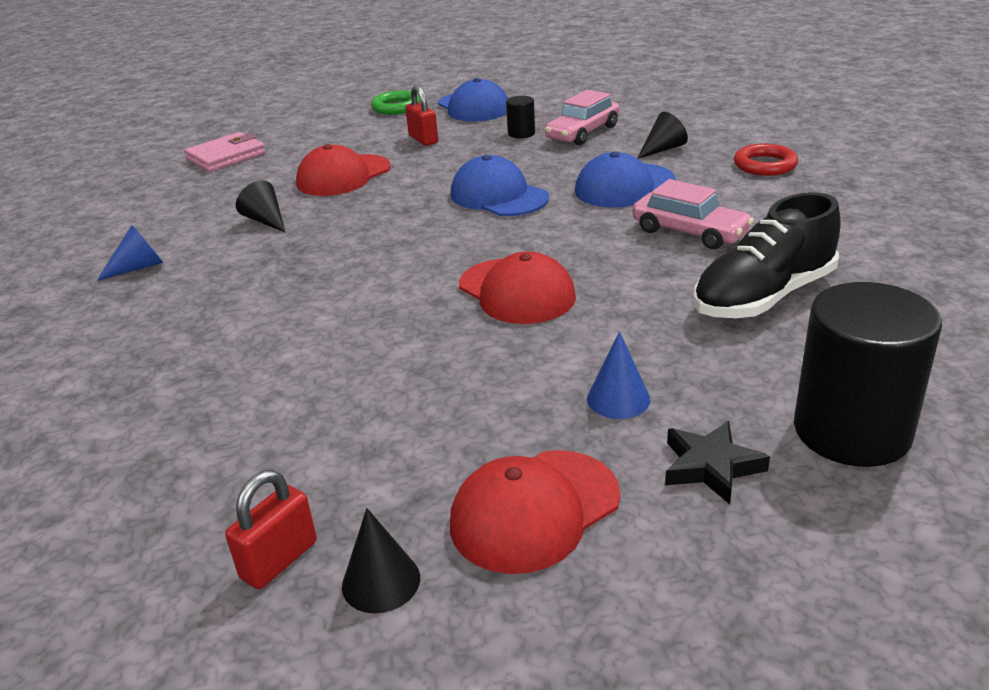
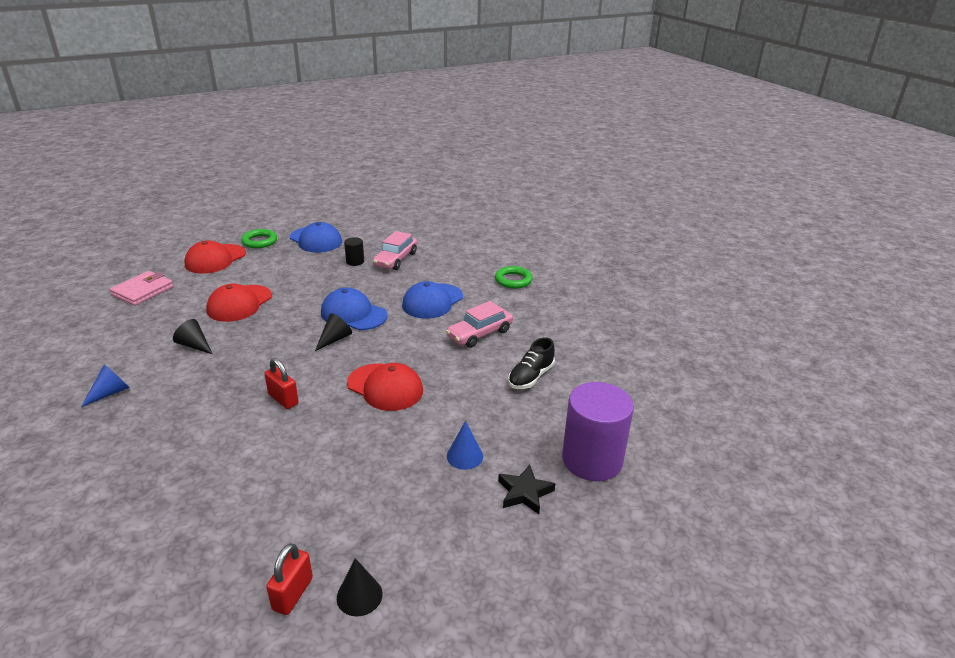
camera: 20 degrees left, 0 degrees up
(423, 139) = (288, 269): red padlock -> red padlock (283, 399)
(534, 510) = (435, 535): red cap -> red cap (215, 259)
(662, 149) = (449, 271): black cone -> black cone (335, 339)
(689, 232) = (479, 334): pink car -> pink car turned 120 degrees clockwise
(763, 297) = (530, 377): black shoe -> black shoe, size x0.63
(765, 165) = (513, 280): red ring -> green ring
(851, 431) = (592, 460): black cylinder -> purple cylinder

